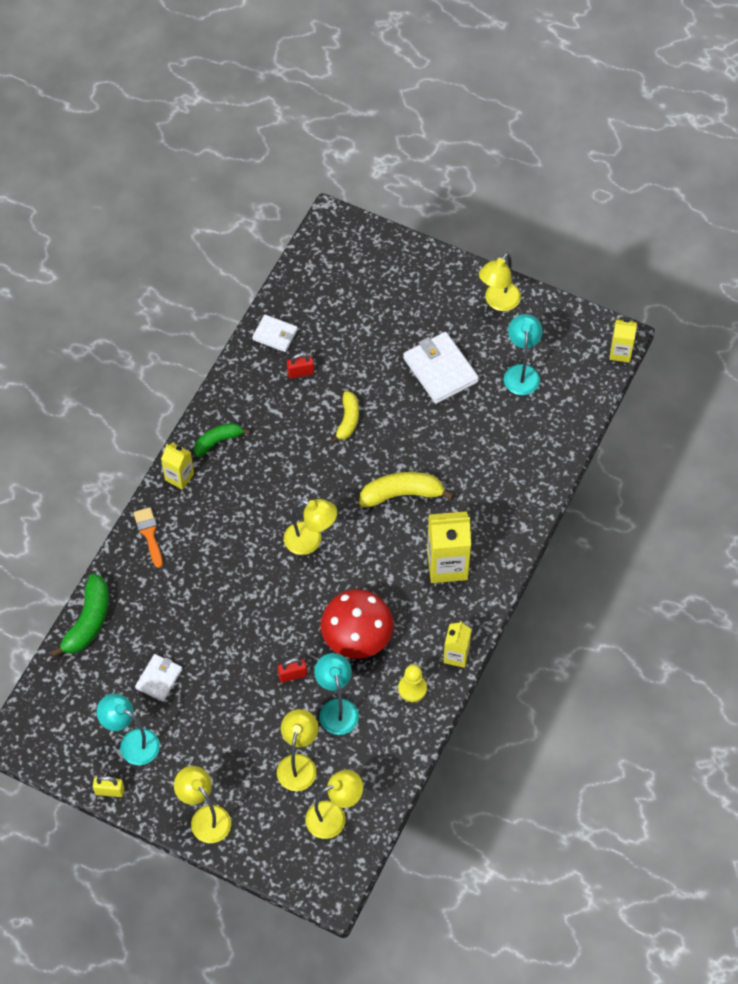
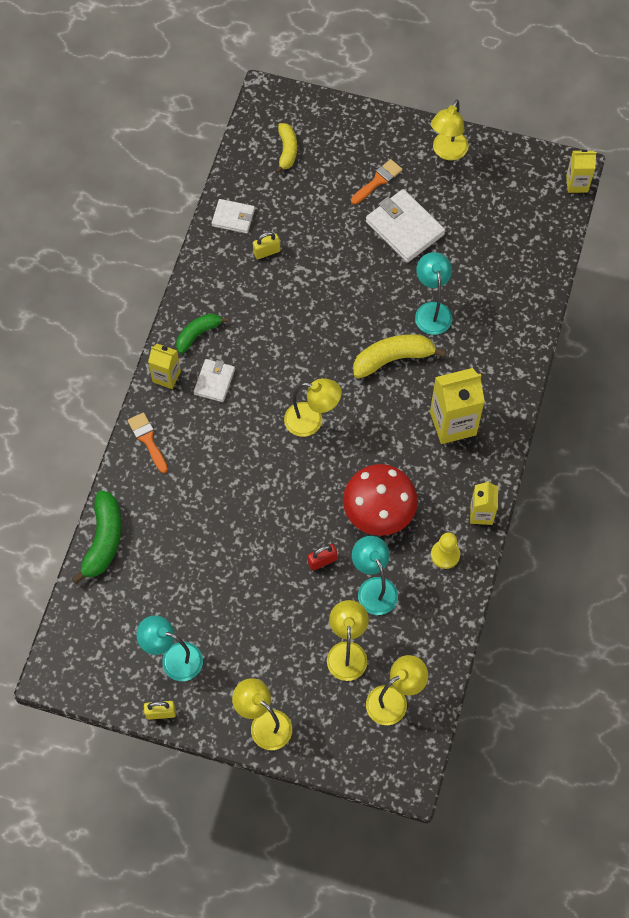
camera: 10 degrees left, 5 degrees up
(159, 679) = (188, 587): white wallet -> white wallet (214, 381)
(300, 372) = (266, 252): red padlock -> yellow padlock
(348, 420) = (323, 293): yellow banana -> yellow banana (287, 151)
(424, 320) = (378, 181): none -> orange brush
(521, 372) = (485, 218): turquoise lamp -> turquoise lamp (432, 311)

